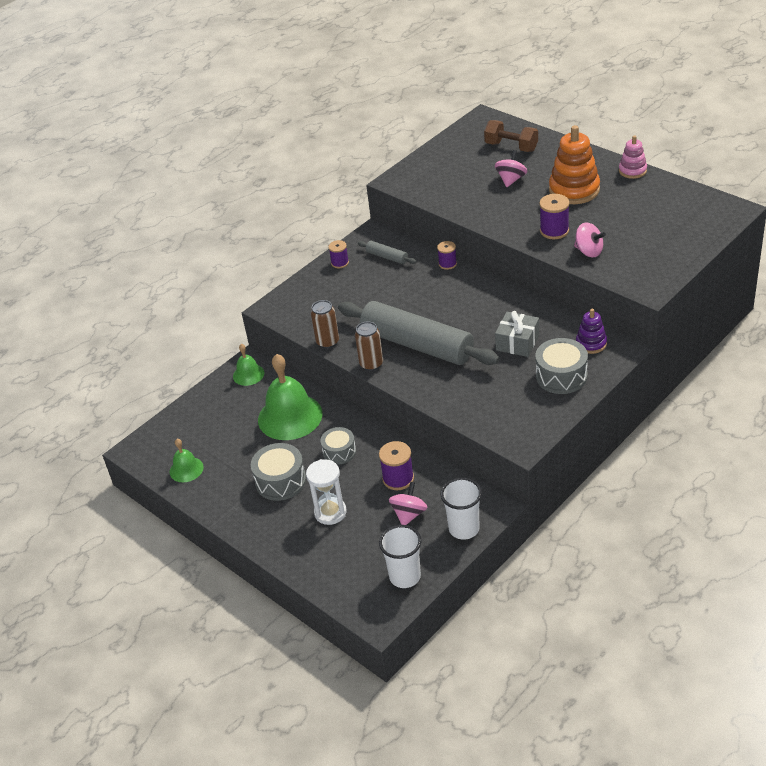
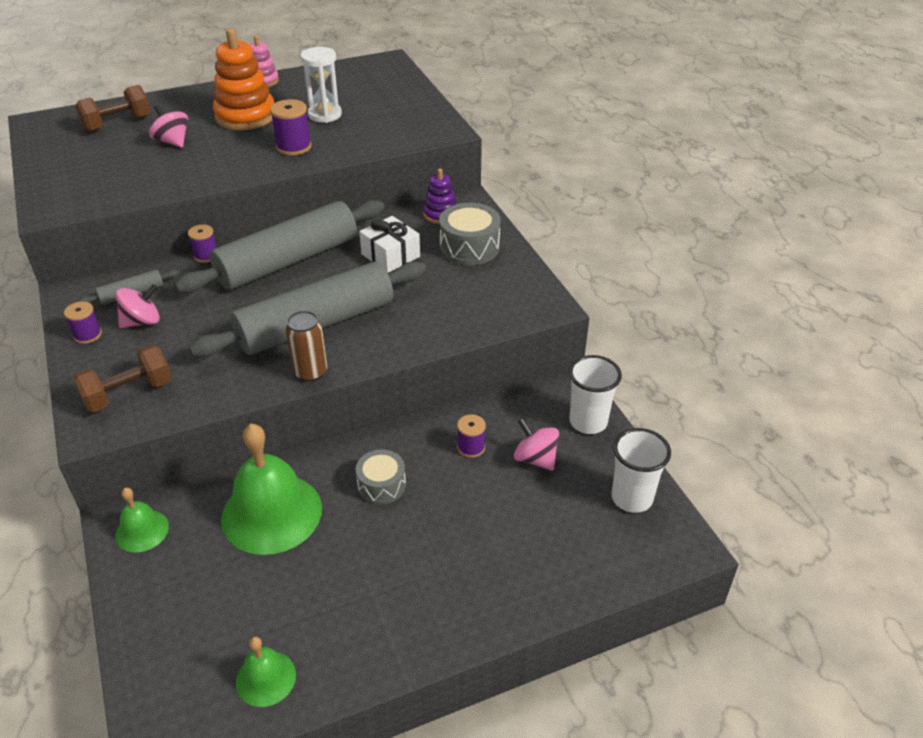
camera: 70 degrees left, 0 degrees up
(280, 481) = (384, 565): grey drum -> none
(305, 305) = (128, 393): none -> brown dumbbell
(328, 342) = (226, 396): brown can -> none
(330, 512) = (481, 532): white hourglass -> white hourglass (325, 115)
(398, 478) = (471, 447): purple spool -> purple spool, size x0.66
(471, 300) = (288, 261): none -> grey rolling pin
(517, 342) = (390, 255): grey gift -> white gift
(589, 251) = (352, 140): pink spinning top -> pink spinning top (142, 322)

